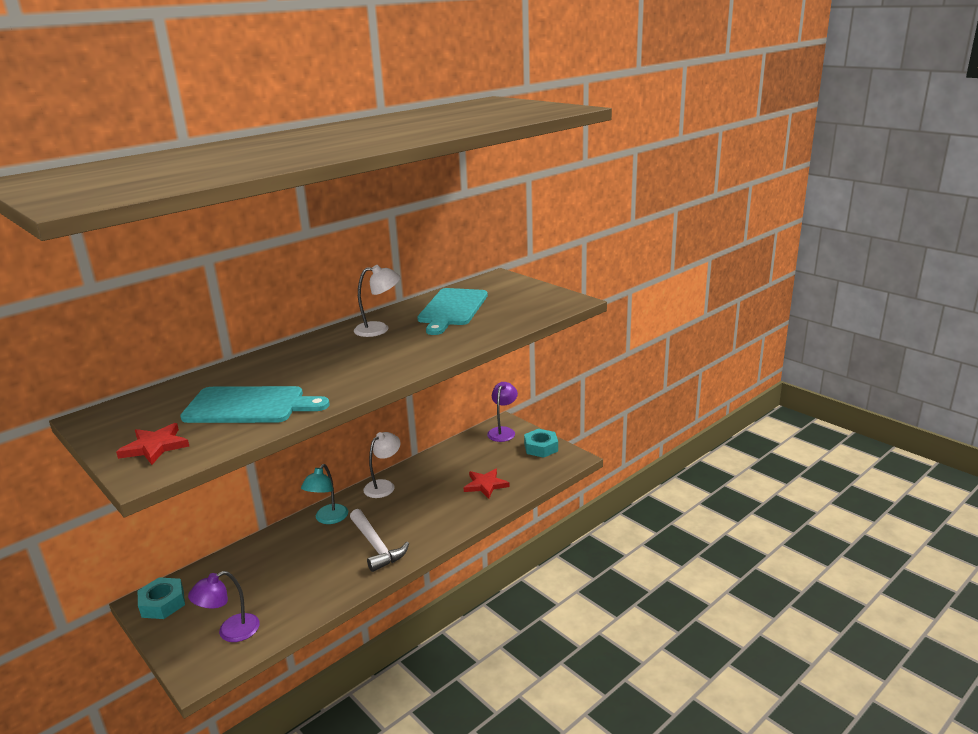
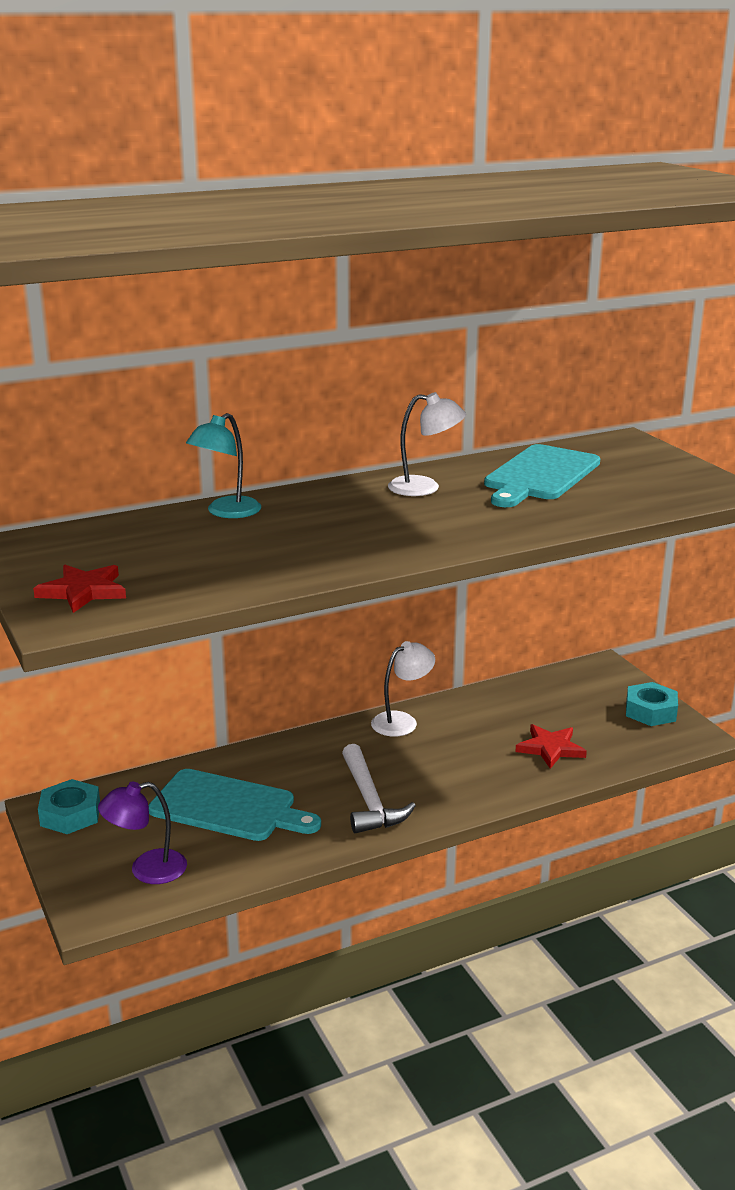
camera: 15 degrees right, 0 degrees up
(249, 406) = (217, 561): turquoise cutting board -> turquoise cutting board (228, 807)
(328, 519) = (312, 750): turquoise lamp -> turquoise lamp (226, 512)
(503, 431) = (598, 678): purple lamp -> none

